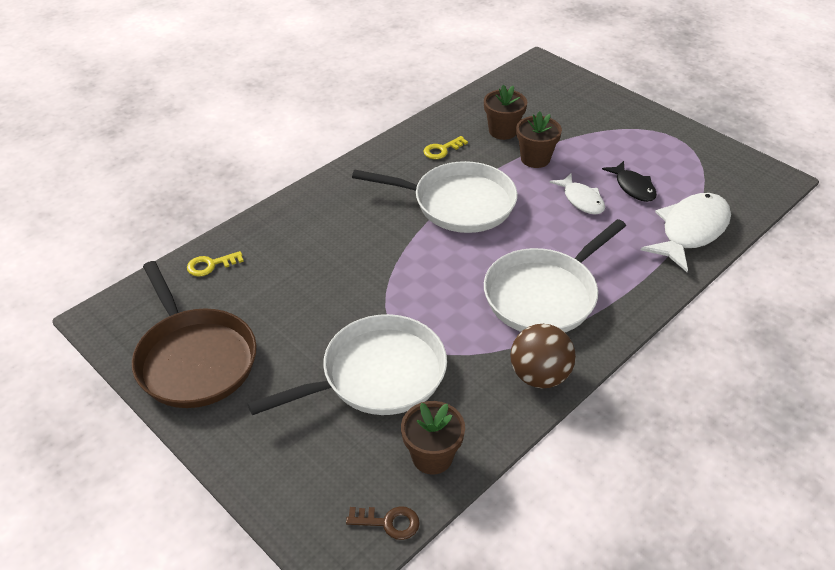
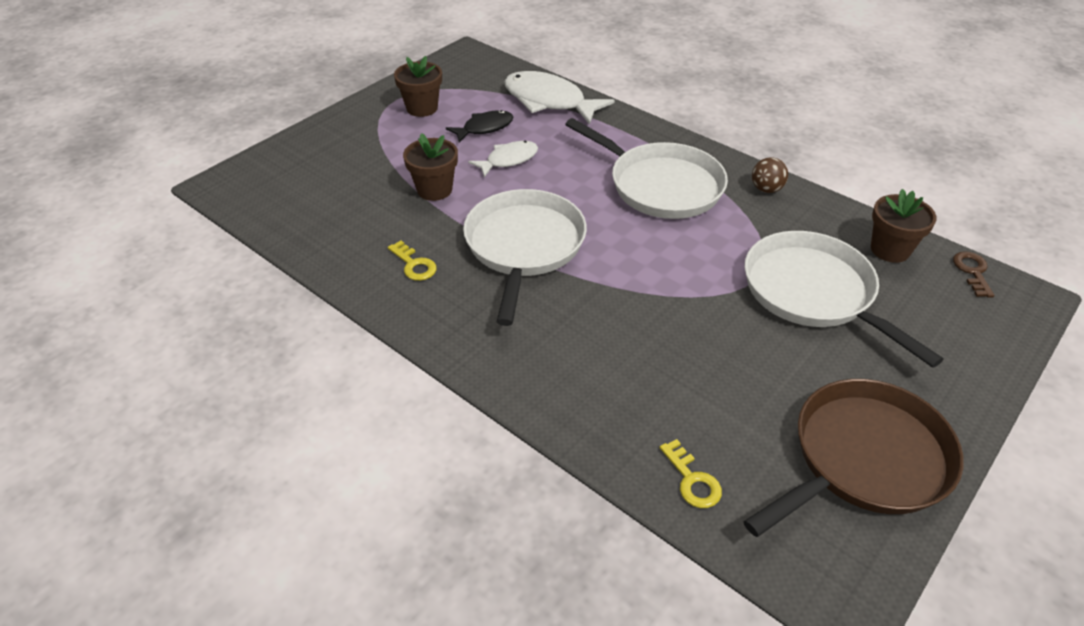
camera: 95 degrees left, 0 degrees up
(502, 131) = (375, 214): brown flower pot -> brown flower pot (422, 108)
(539, 376) = (766, 189): brown ball -> brown ball, size x0.60

